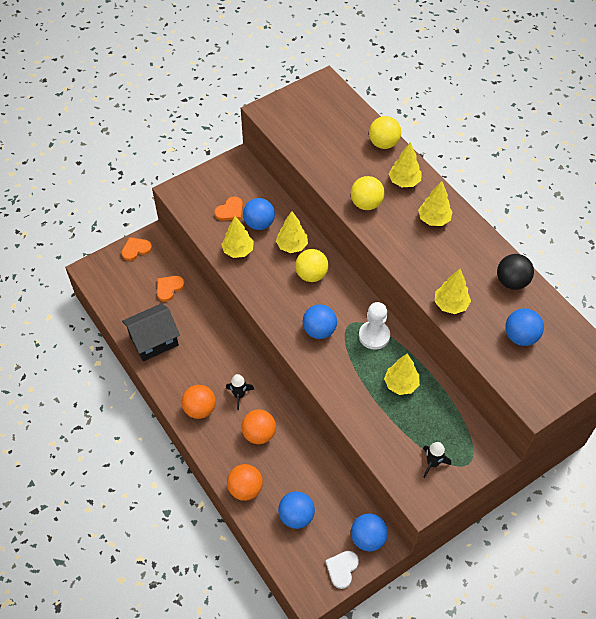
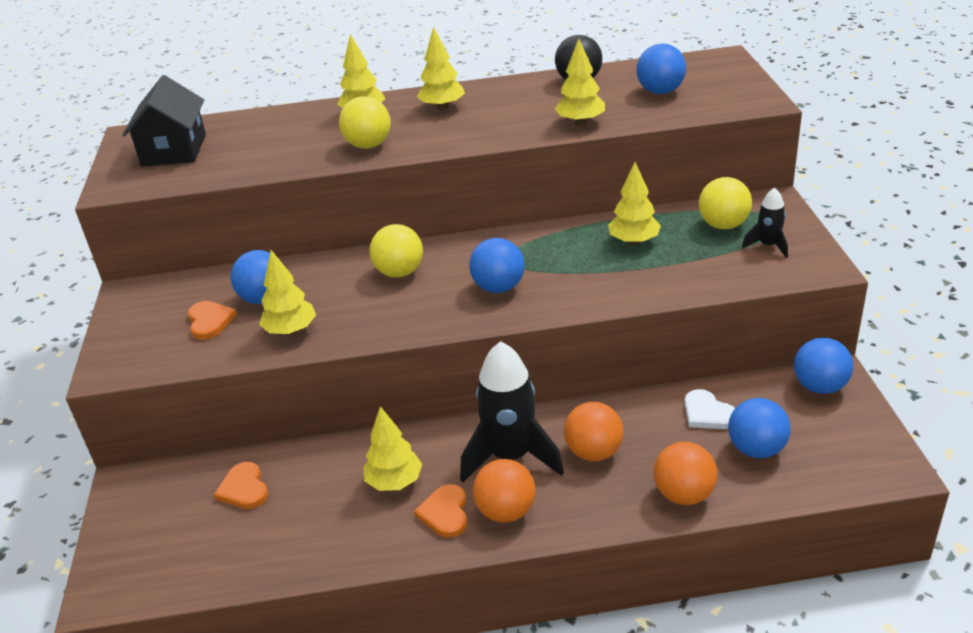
camera: 60 degrees left, 20 degrees down
(136, 249) = (125, 512): orange heart -> orange heart (445, 513)
(154, 340) = (329, 537): black house -> black house (174, 150)
(239, 395) = (511, 456): black rocket -> black rocket, size x2.02
(292, 246) = (334, 278): yellow tree -> yellow tree (394, 482)
(342, 569) = (861, 425): white heart -> white heart (707, 413)
(374, 336) = (543, 244): white pawn -> none
(383, 143) = (287, 115): yellow ball -> yellow ball (723, 225)

